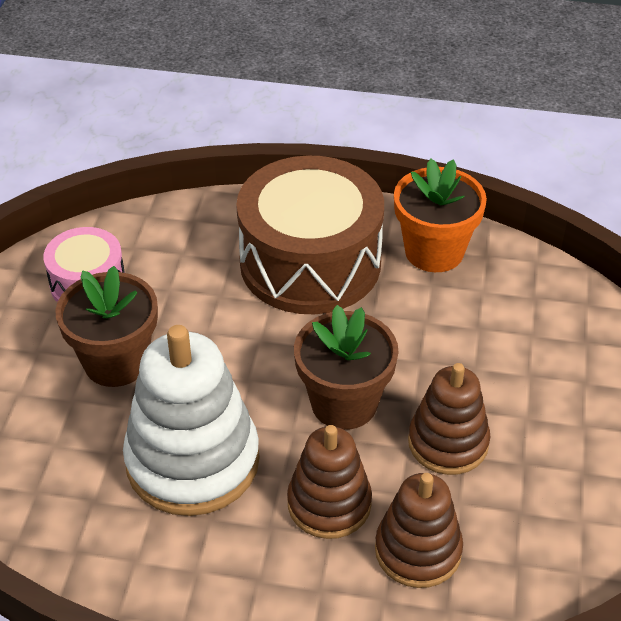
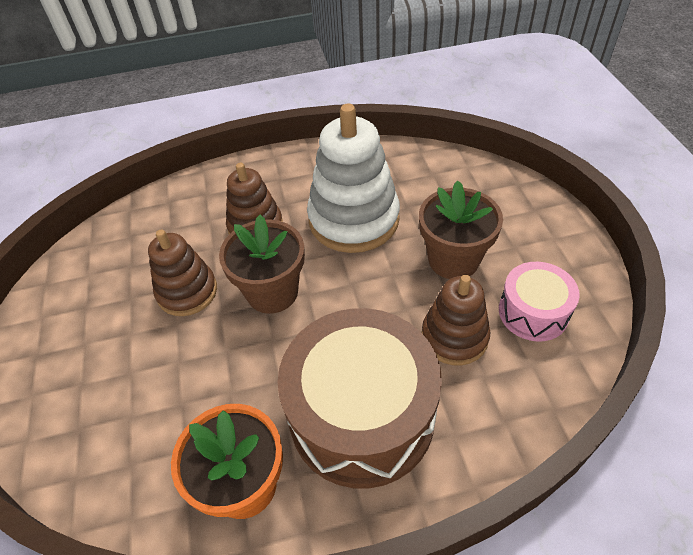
camera: 160 degrees right, 5 degrees up
(418, 550) = (192, 222): brown stacking toy -> brown stacking toy (454, 337)

